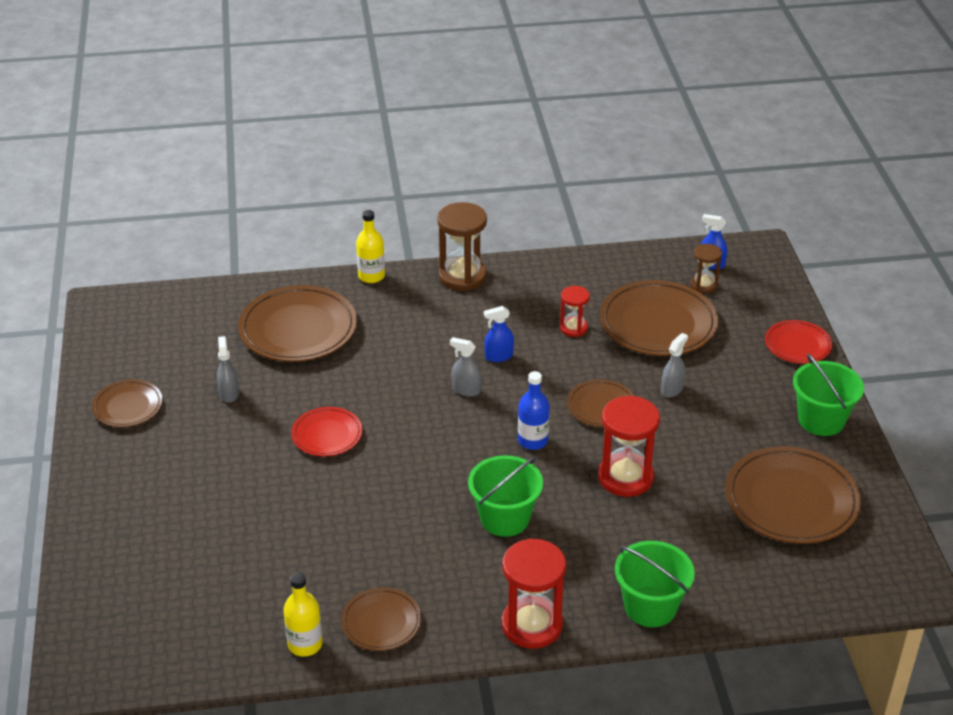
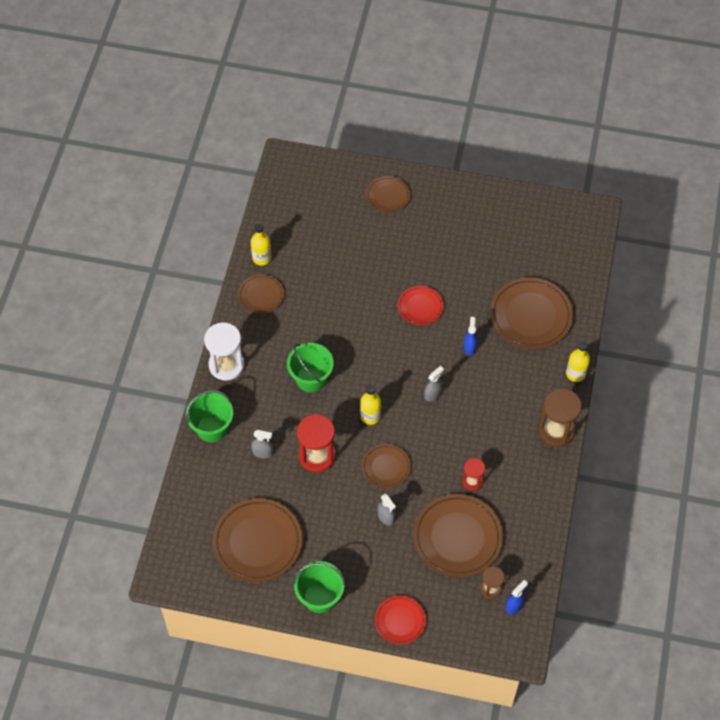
camera: 110 degrees right, 20 degrees up
(128, 406) = (486, 211): brown plate -> brown plate (387, 196)
(229, 393) = (479, 264): grey spray bottle -> grey spray bottle (262, 452)
(498, 356) = (459, 424): blue spray bottle -> blue spray bottle (470, 347)
(532, 440) = (370, 416): blue bottle -> yellow bottle
(532, 625) = (226, 365): red hourglass -> white hourglass

